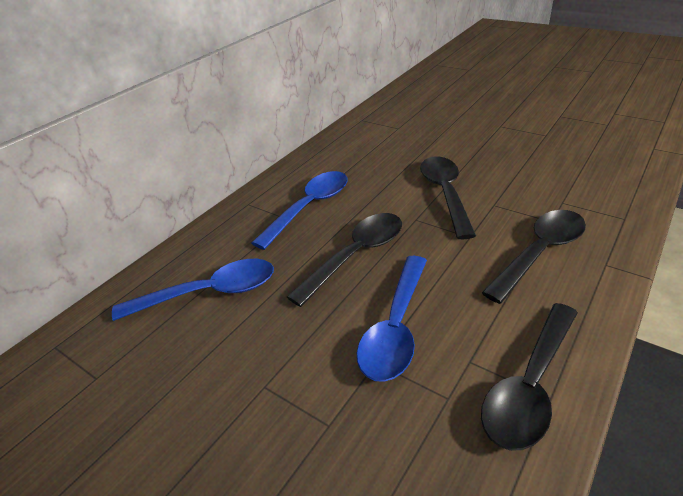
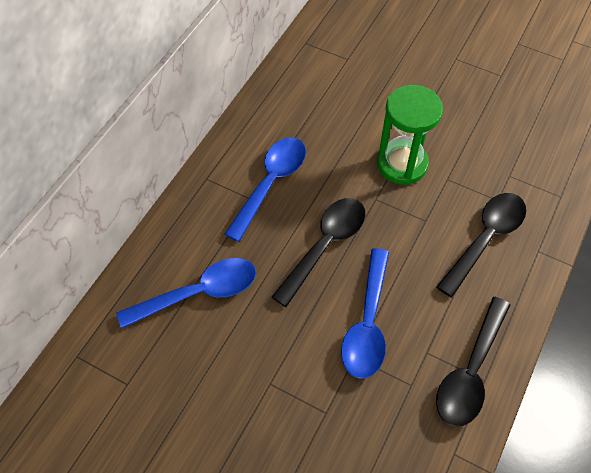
camera: 10 degrees left, 20 degrees up
(445, 194) = (402, 164): black spoon -> green hourglass

